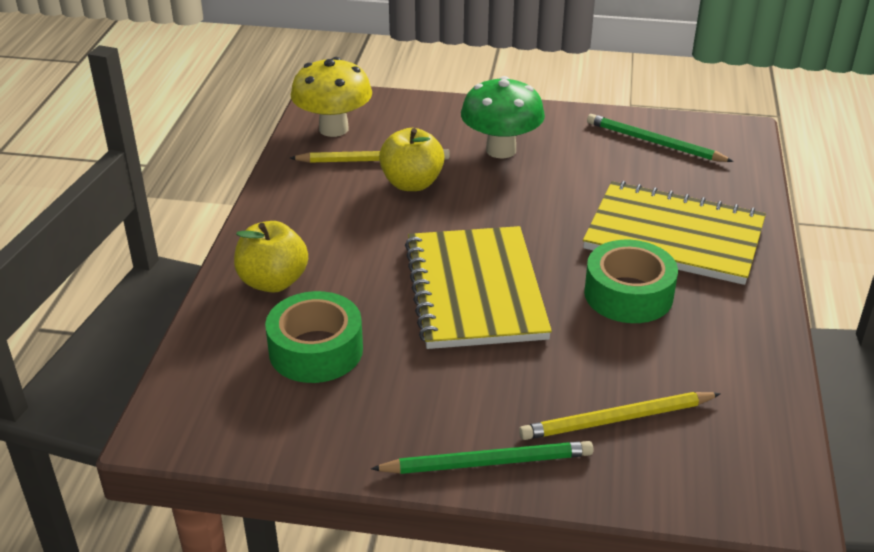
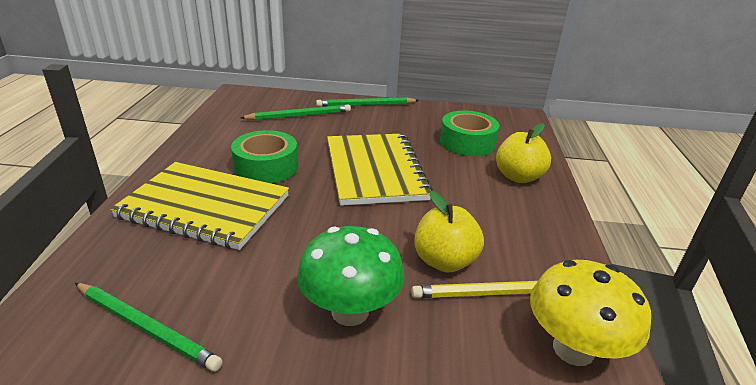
camera: 175 degrees right, 5 degrees down
(617, 419) = (299, 115): yellow pencil -> green pencil

